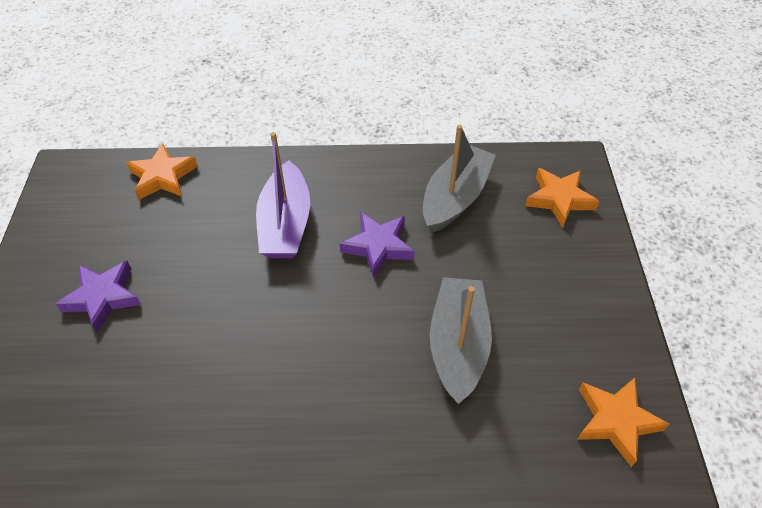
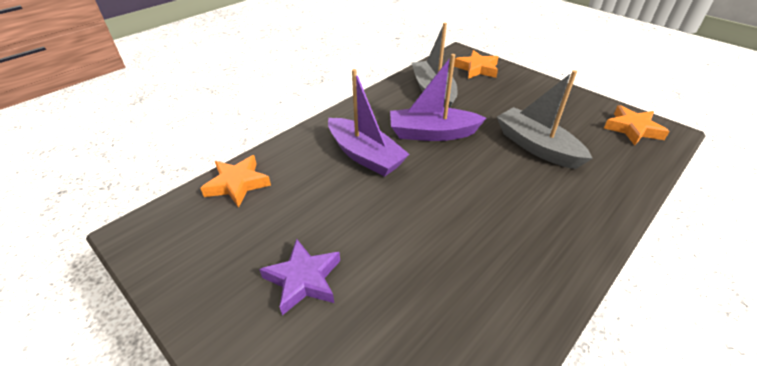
camera: 45 degrees left, 10 degrees down
(378, 246) = (432, 133): purple star -> purple boat

